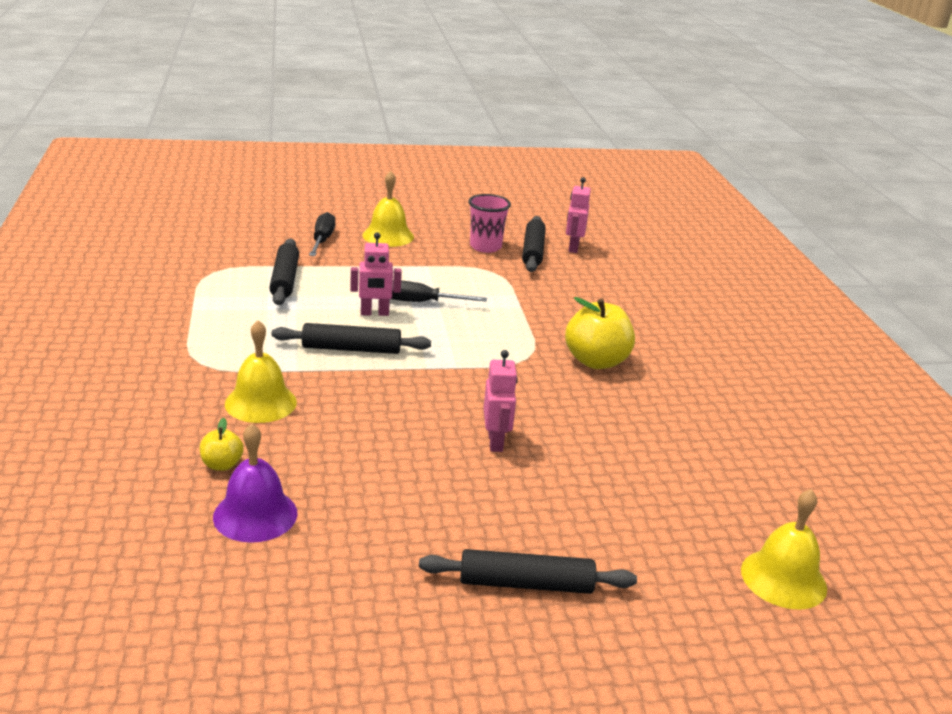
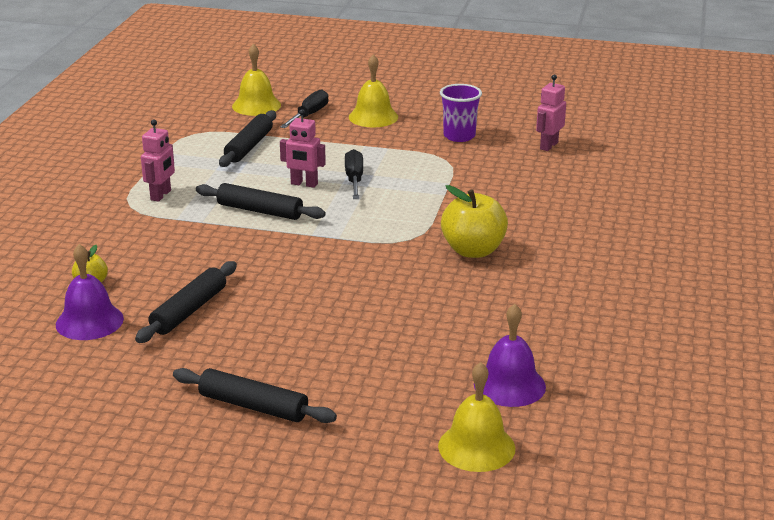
camera: 25 degrees right, 0 degrees up
(260, 403) = (154, 242): yellow bell -> yellow bell (256, 105)
(422, 302) = (354, 179): black screwdriver -> black screwdriver turned 60 degrees clockwise
(485, 247) = (459, 136): pink cup -> purple cup
(496, 442) = (320, 301): pink robot -> pink robot (161, 195)
(533, 251) = (503, 145): black rolling pin -> black rolling pin (189, 311)
(752, 500) = (509, 385): none -> purple bell

